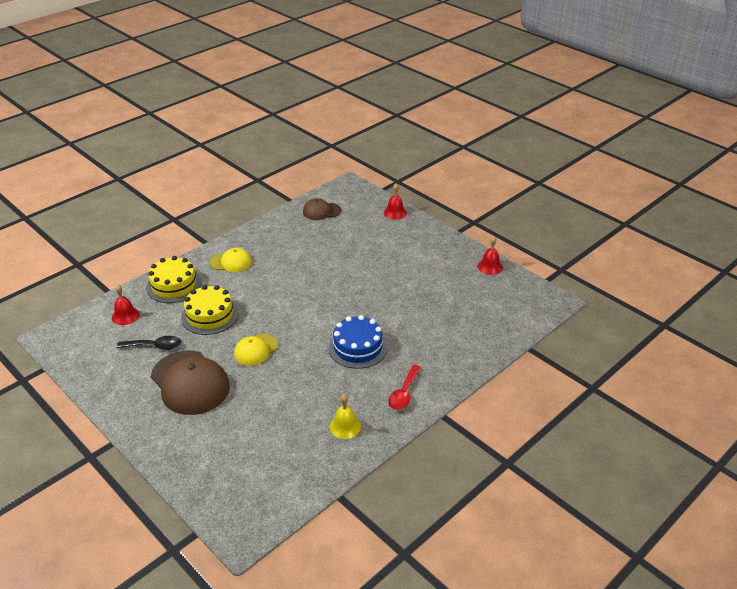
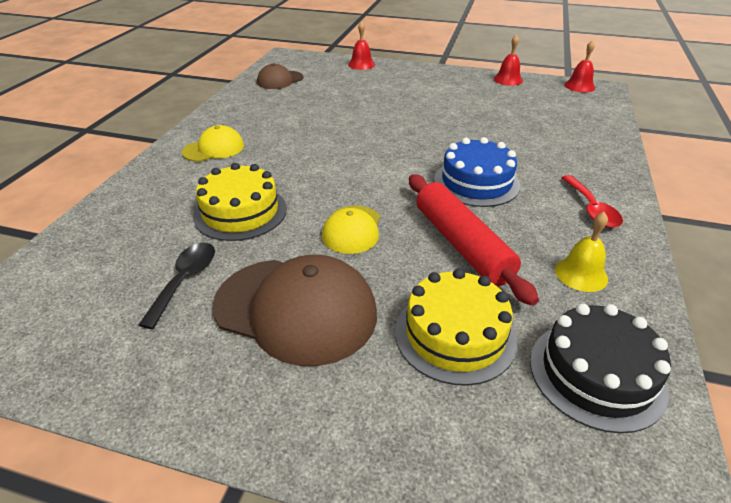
camera: 30 degrees left, 0 degrees up
(125, 316) = (95, 257): red bell -> red bell (579, 86)
(154, 346) = (185, 281): black spoon -> black spoon turned 45 degrees counterclockwise
(174, 285) = (149, 195): yellow cake -> yellow cake (455, 334)
(289, 472) = (596, 374): none -> black cake
(303, 383) = (462, 244): none -> red rolling pin

